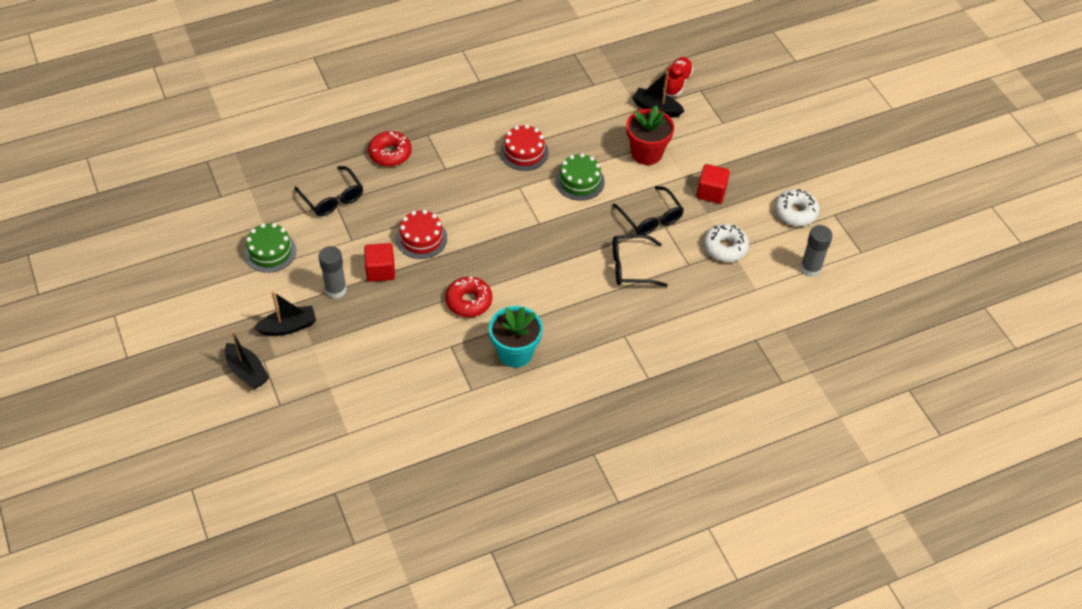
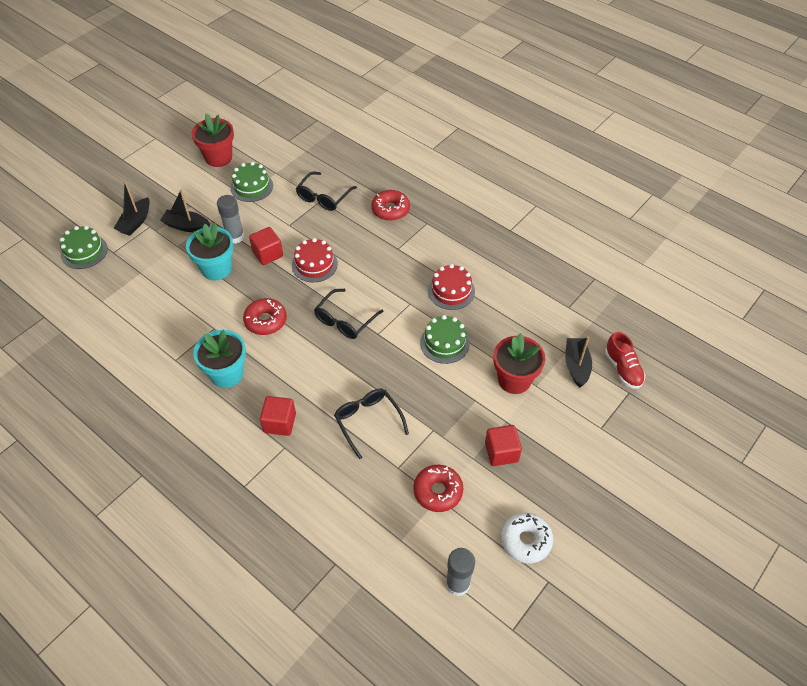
camera: 65 degrees right, 0 degrees up
(199, 266) = (218, 158): none -> red flower pot
(259, 432) = (84, 251): none -> green cake
(288, 327) = (186, 226): black boat -> black boat turned 150 degrees clockwise
(371, 319) = (216, 269): none -> turquoise flower pot
(596, 330) = (280, 423): none -> red cube
(650, 218) = (436, 414): black glasses -> black glasses (345, 320)
(676, 82) = (623, 369): red shoe -> red shoe turned 75 degrees clockwise
(725, 247) = (438, 491): white donut -> red donut

